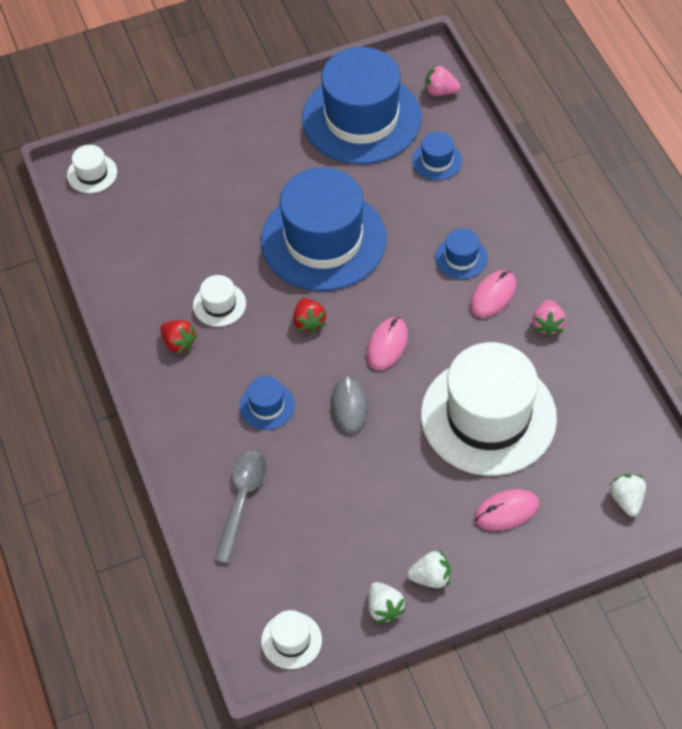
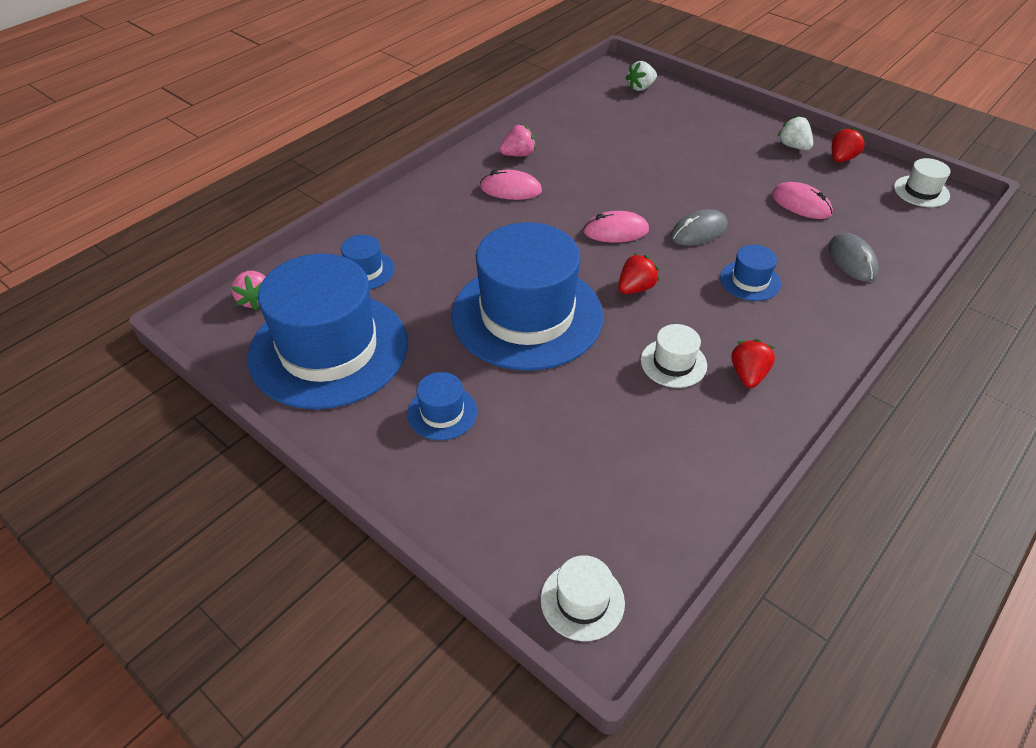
camera: 120 degrees left, 10 degrees down
(241, 500) = (852, 260): grey spoon -> grey mouse
(384, 608) = (841, 158): white strawberry -> red strawberry
(461, 258) = (481, 218): blue hat -> blue hat (442, 412)
(488, 416) = (633, 159): white hat -> none
(506, 511) = (704, 130): pink mouse -> pink mouse (801, 204)

